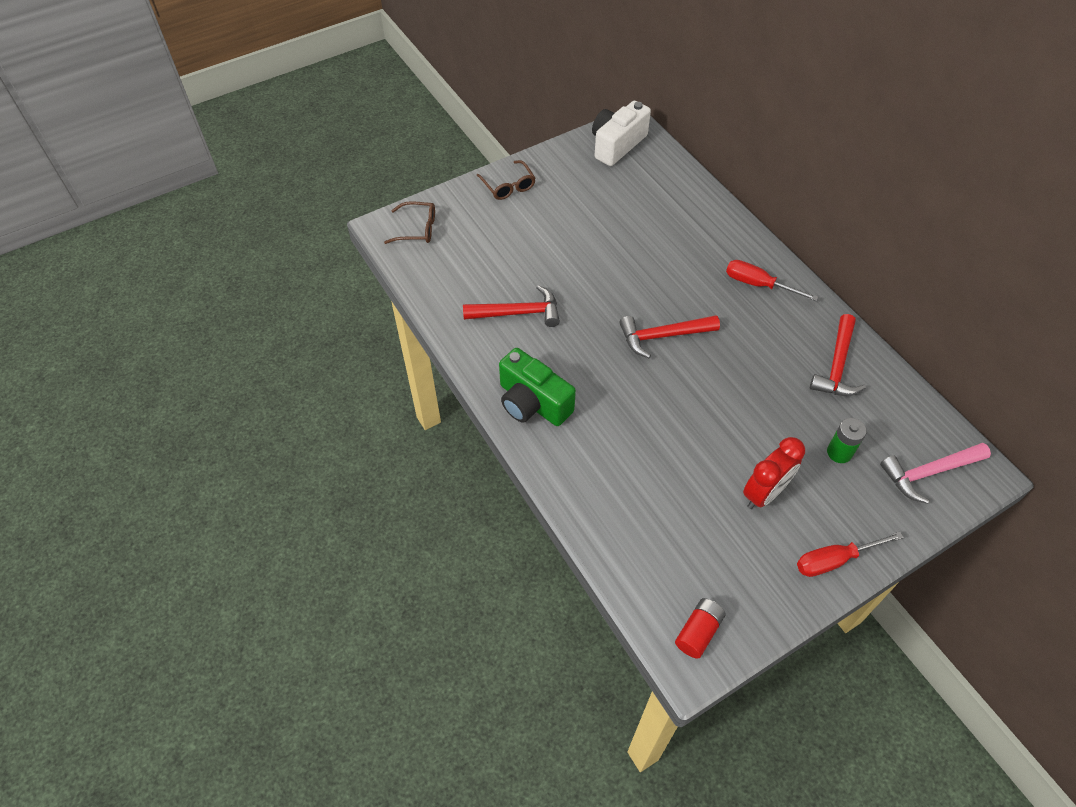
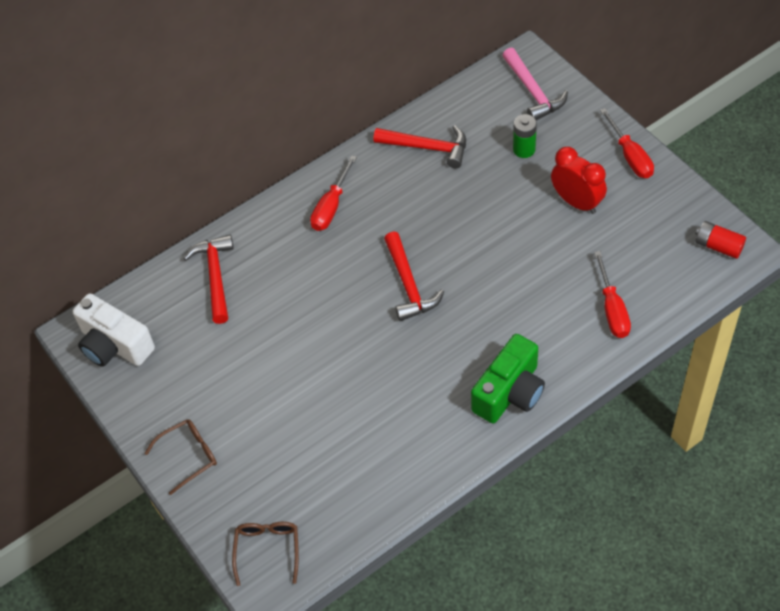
camera: 90 degrees left, 0 degrees up
(518, 313) = (392, 420): red hammer -> red hammer (215, 276)
(619, 505) = (612, 309): none -> red screwdriver

